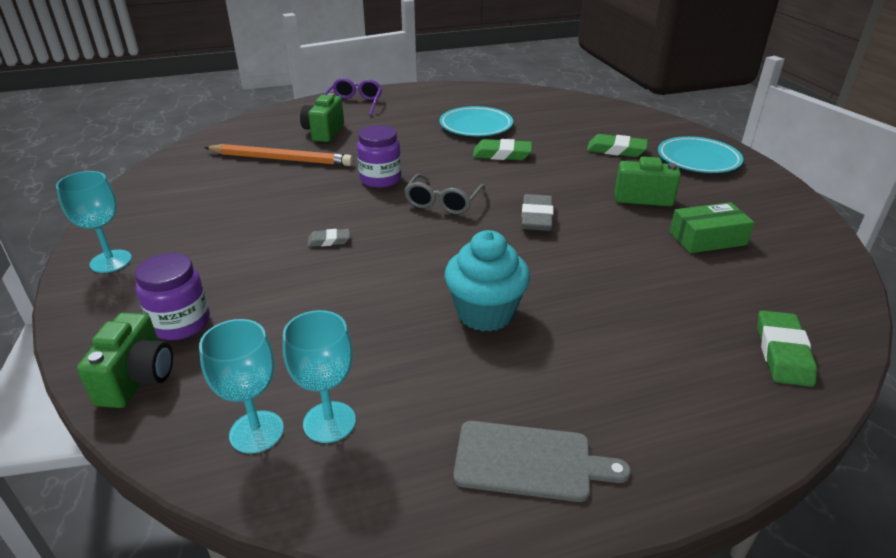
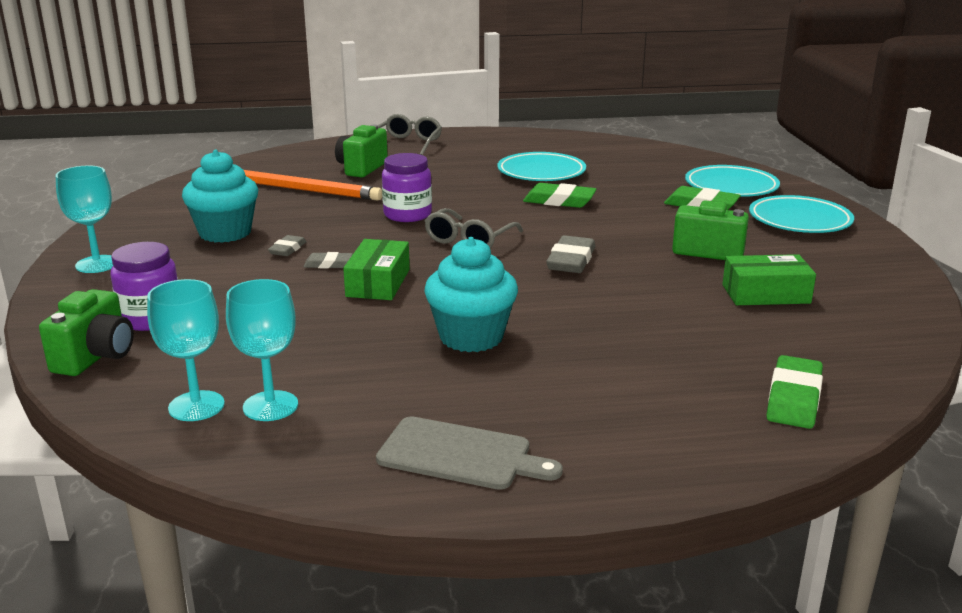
camera: 10 degrees right, 10 degrees down
(223, 213) = (225, 233): none -> turquoise cupcake
(287, 227) = (287, 249): none -> grey eraser
(354, 103) = (408, 143): purple glasses -> grey glasses
(381, 258) = (378, 283): none -> green box
(631, 130) = (731, 187): none -> turquoise plate

